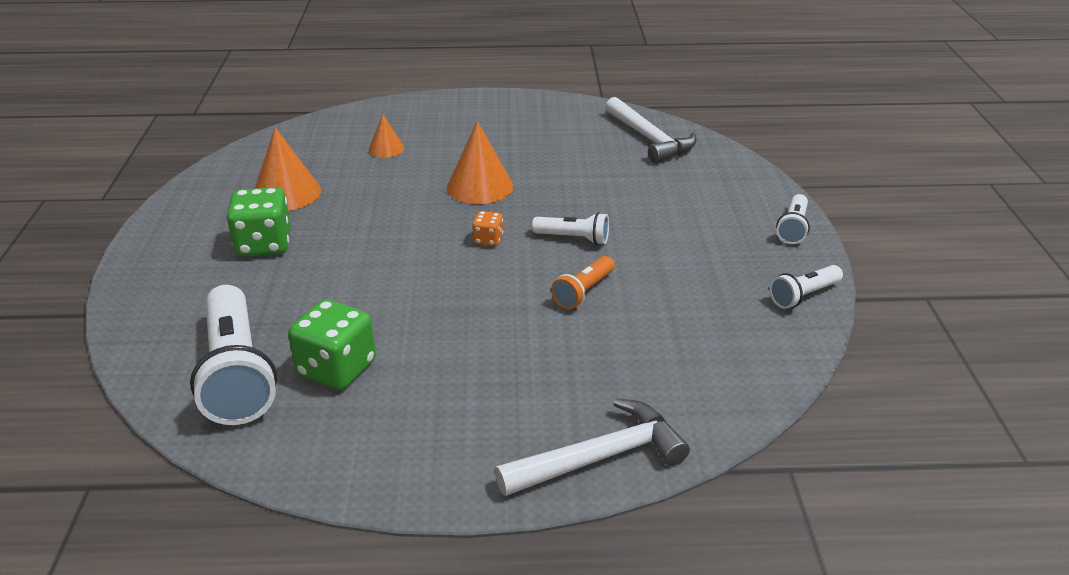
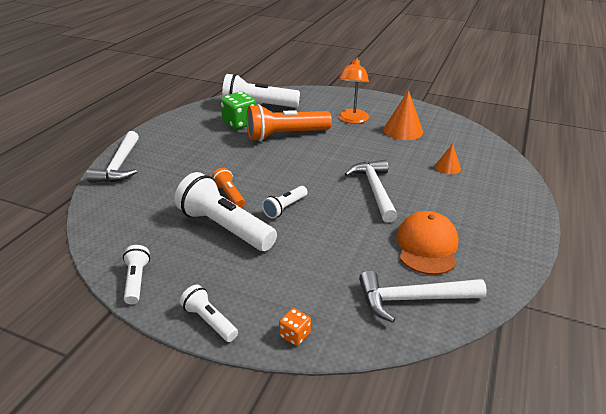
camera: 115 degrees right, 0 degrees up
(264, 244) = (352, 120): green dice -> orange lamp
(362, 297) = (285, 135): none -> orange flashlight
(480, 186) = (374, 190): orange cone -> white hammer
(488, 240) = (308, 178): orange dice -> orange dice (295, 335)
(565, 142) = (427, 246): none -> orange cap
(654, 270) = (225, 227): none -> white flashlight

